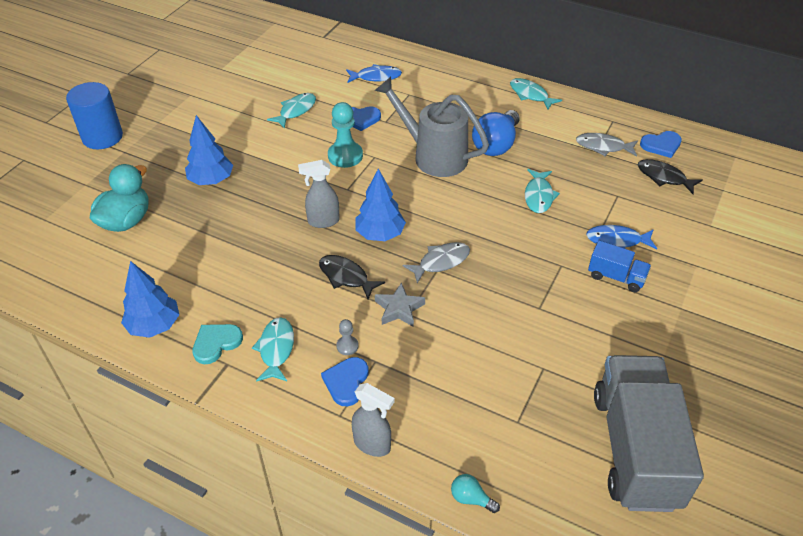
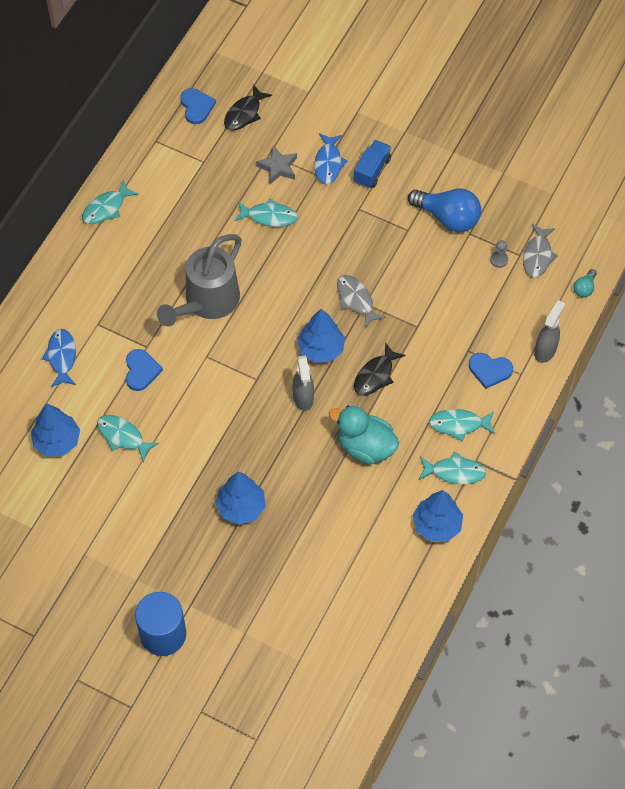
camera: 90 degrees left, 15 degrees up
(126, 221) = (302, 578): turquoise duck -> turquoise duck (365, 446)
(216, 343) = (454, 472): turquoise heart -> turquoise fish
(296, 77) = (57, 441): none -> blue tree
(345, 156) = (204, 383): turquoise pawn -> none
(347, 346) = (453, 371): grey pawn -> grey pawn (499, 260)
(399, 309) = (412, 333): grey star -> grey star (278, 167)
(496, 145) = (191, 246): blue light bulb -> blue light bulb (448, 217)
(603, 147) = (197, 155): grey fish -> grey fish (537, 256)
(635, 449) = (538, 184): grey truck -> none

